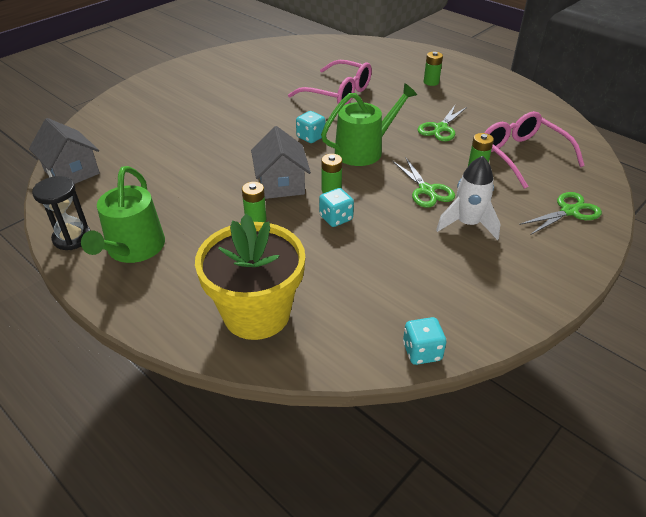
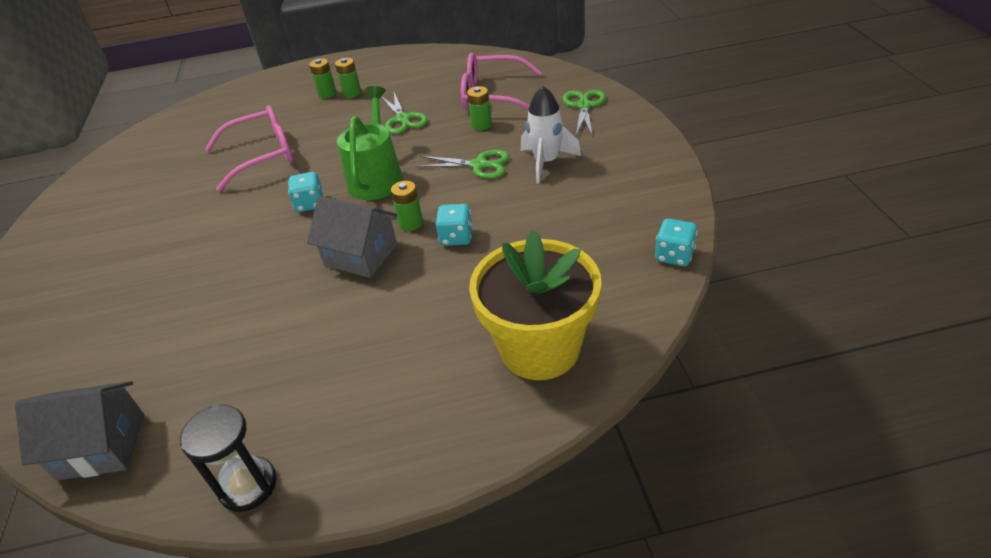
camera: 50 degrees left, 0 degrees up
(133, 249) = (336, 424): green watering can -> none
(255, 219) = (396, 296): green battery -> green battery (352, 93)

